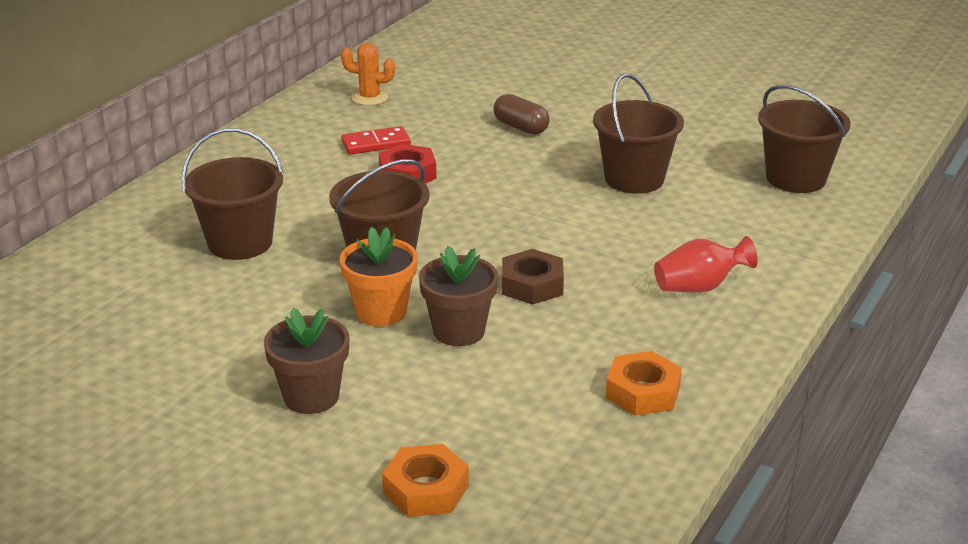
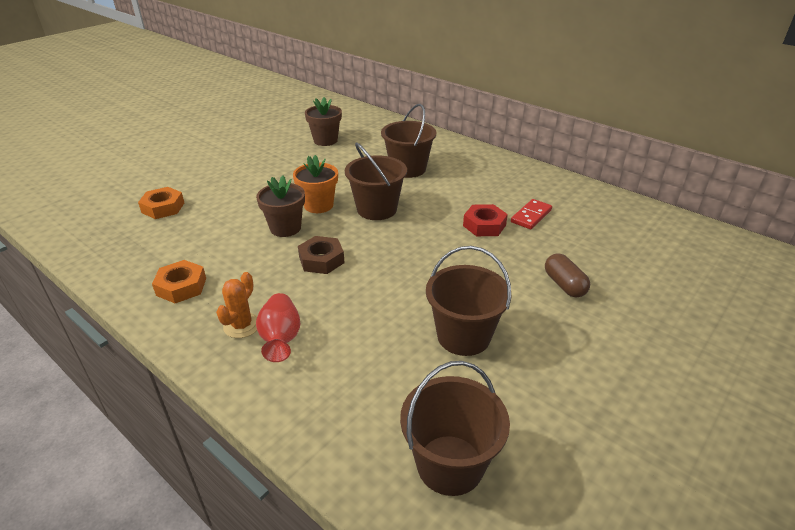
camera: 100 degrees right, 5 degrees up
(311, 396) = (255, 183): brown flower pot -> brown flower pot (325, 140)
(369, 98) = (609, 218): orange cactus -> orange cactus (242, 325)
(376, 143) = (531, 216): red domino -> red domino turned 45 degrees clockwise
(521, 127) = (564, 285): brown capsule -> brown capsule turned 75 degrees counterclockwise

